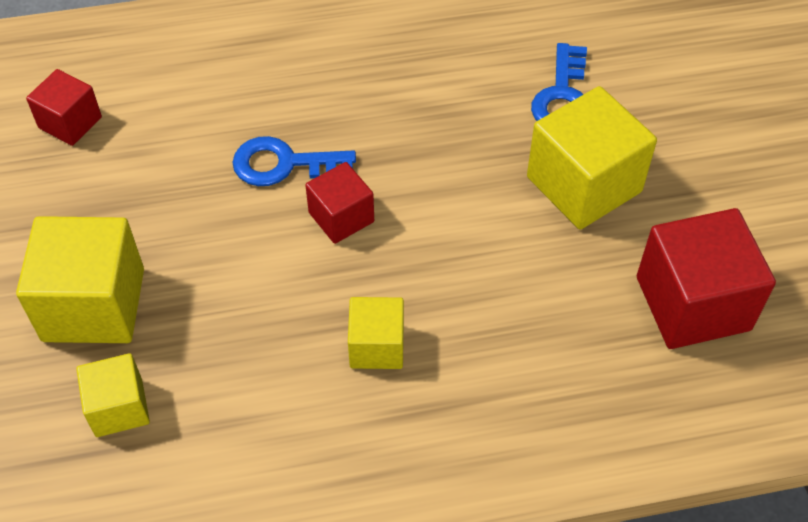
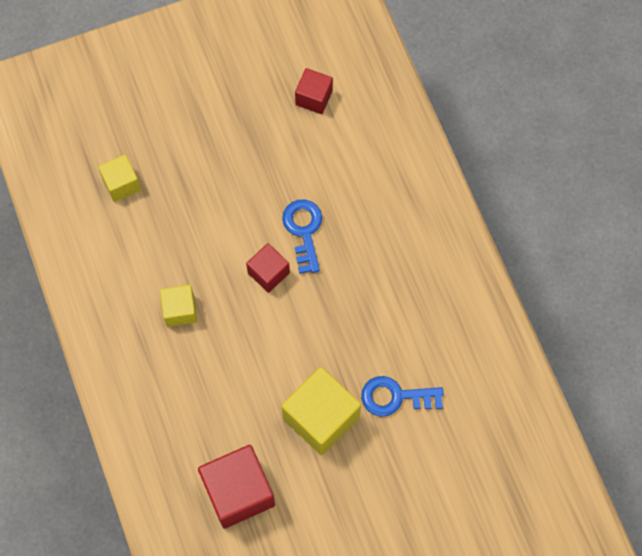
camera: 80 degrees right, 15 degrees up
(94, 305) = (184, 152): yellow cube -> none

